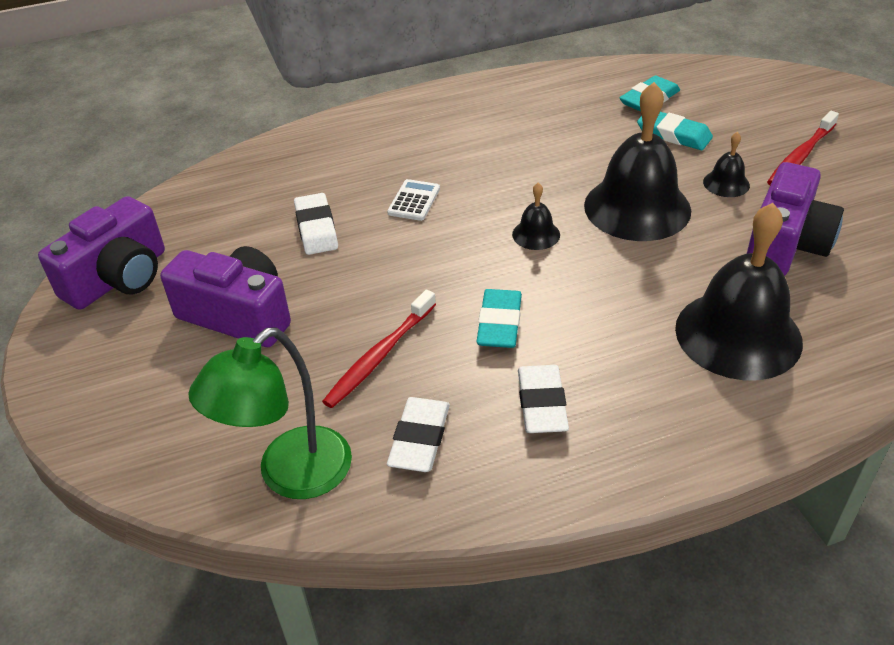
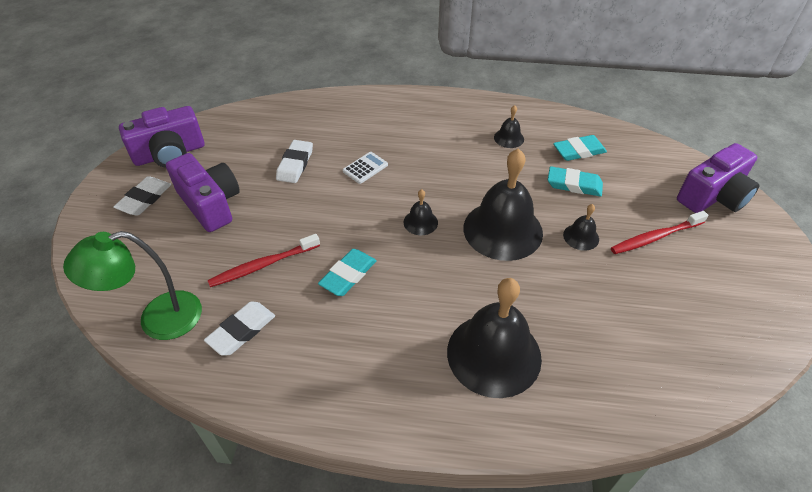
camera: 25 degrees right, 5 degrees up
(542, 403) = (328, 342): white eraser -> white eraser (144, 199)
(559, 111) = (509, 138): none -> black bell
(673, 134) = (574, 184): turquoise eraser -> turquoise eraser turned 45 degrees counterclockwise
(786, 244) = (585, 302): purple camera -> purple camera (713, 196)

